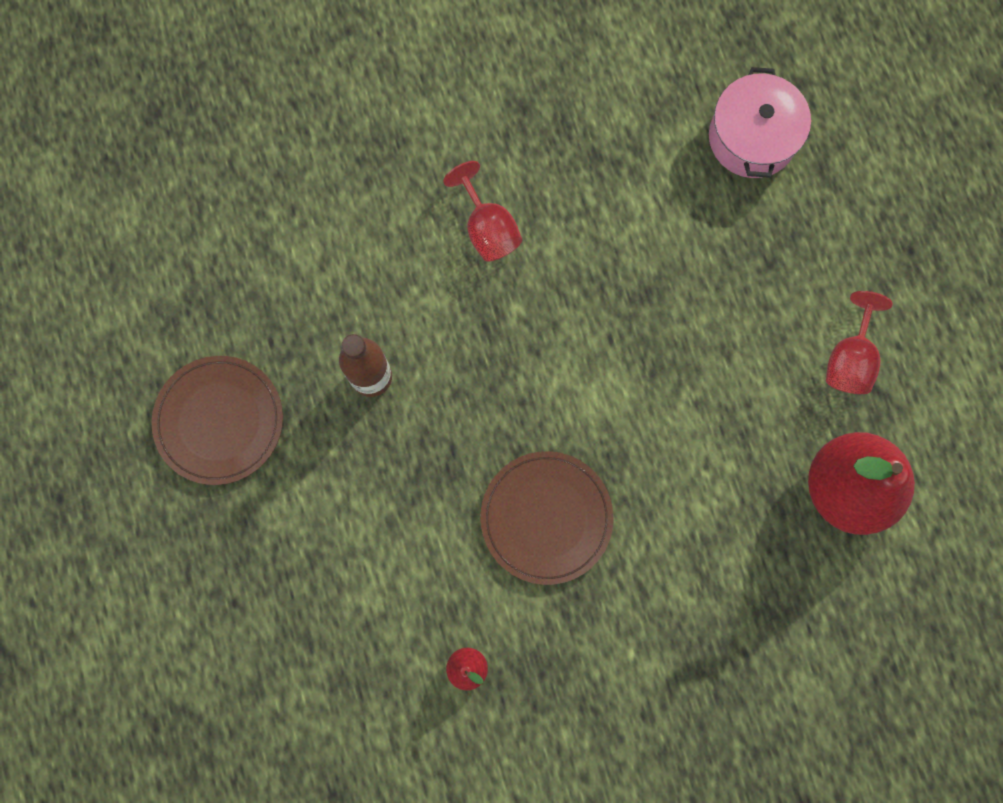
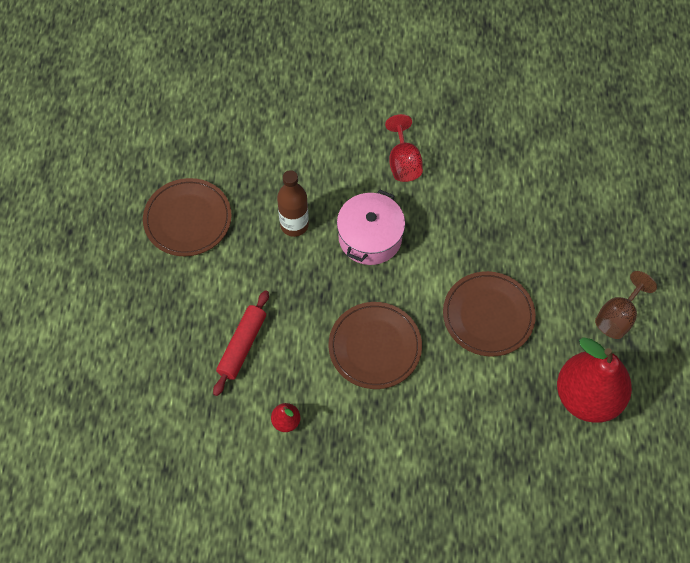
camera: 20 degrees right, 15 degrees down
(367, 581) = (242, 346): none -> red rolling pin
(680, 417) = (488, 315): none -> brown plate
(752, 137) = (598, 163): pink pot -> pink pot (370, 237)
(849, 359) = (617, 317): red goblet -> brown goblet

